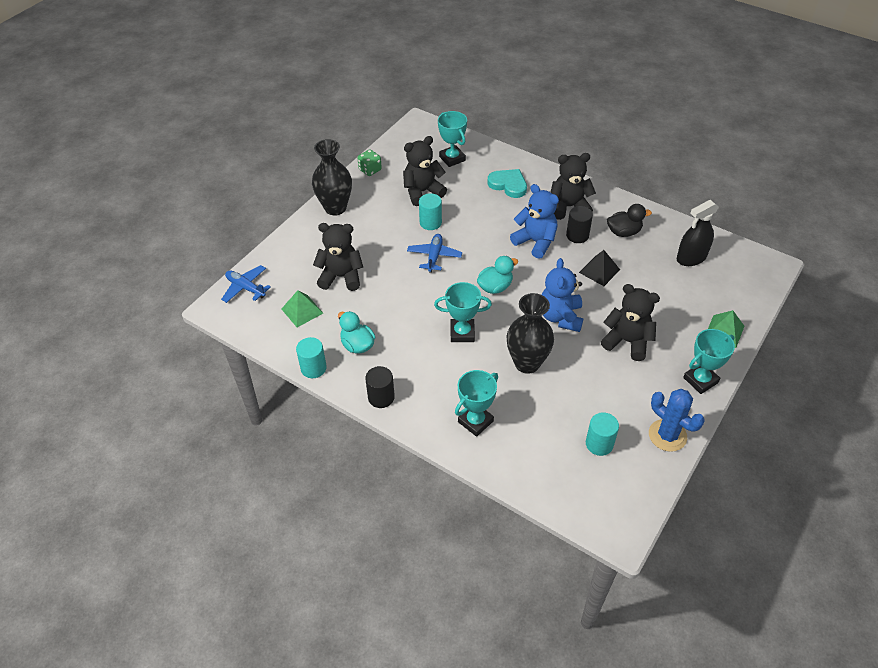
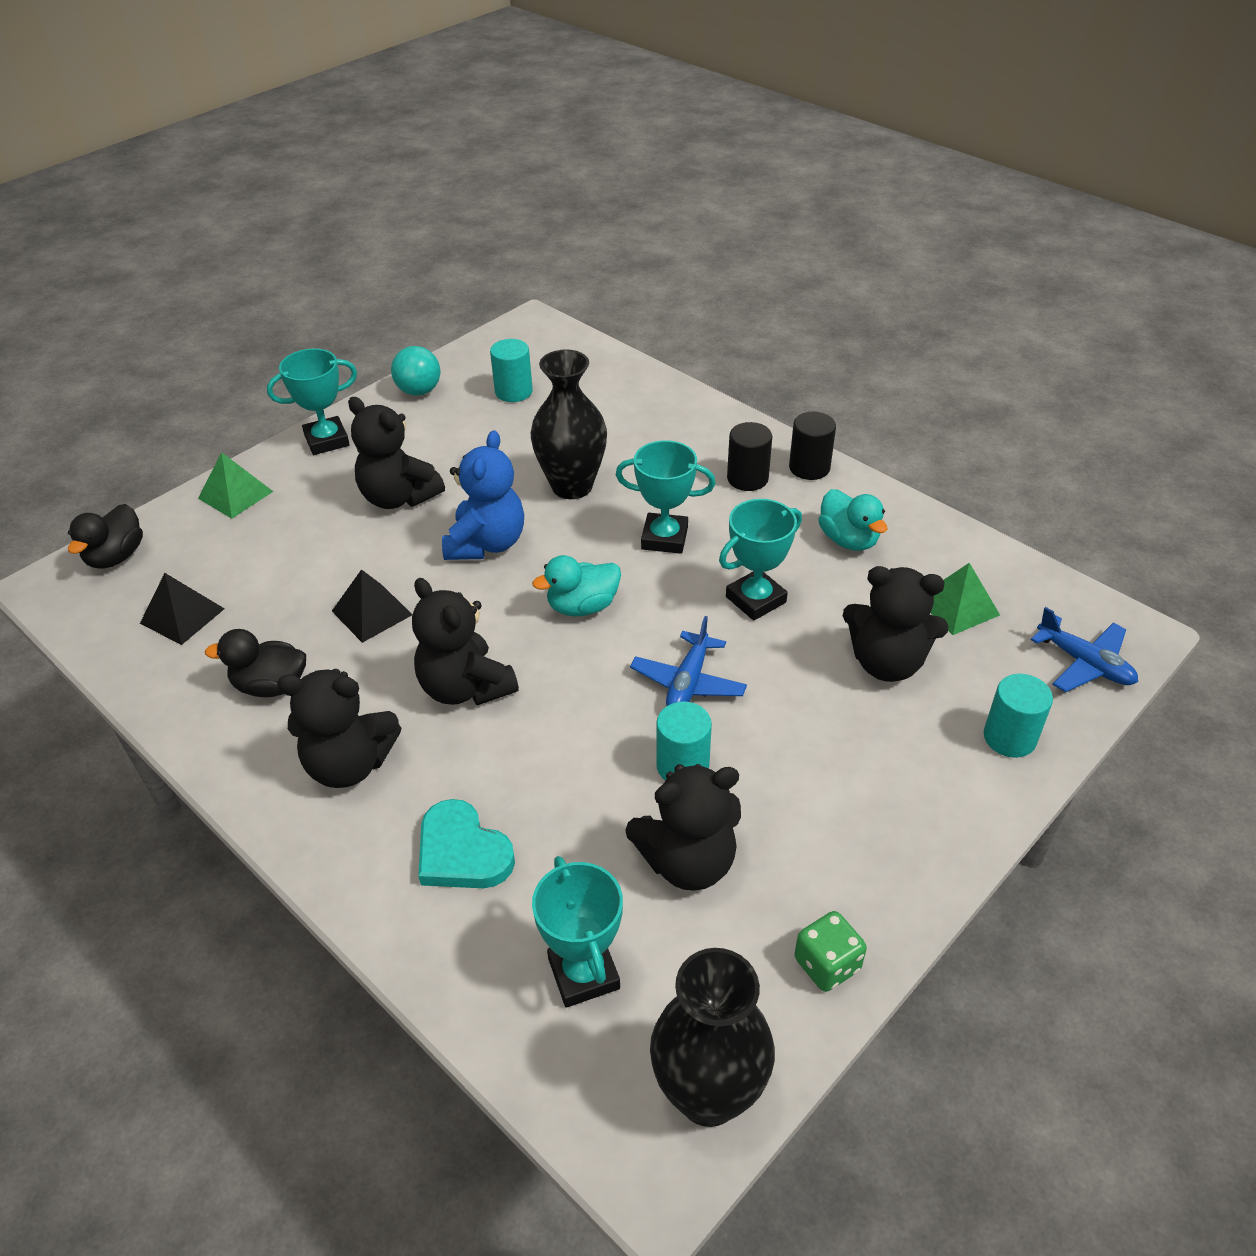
camera: 170 degrees left, 5 degrees down
(313, 368) = (921, 515): turquoise cylinder -> turquoise cylinder (1009, 738)
(335, 208) = (916, 842): black vase -> black vase (708, 1094)
(475, 421) = (673, 428): turquoise trophy -> turquoise trophy (755, 599)
(535, 242) = (465, 687): blue teddy bear -> black teddy bear
(577, 235) = (371, 690): black cylinder -> black cylinder (747, 478)
(667, 435) = (419, 391): blue cactus -> turquoise ball
(691, 258) = (182, 616): black spray bottle -> black pyramid
(755, 284) = (116, 556): none -> black duck

